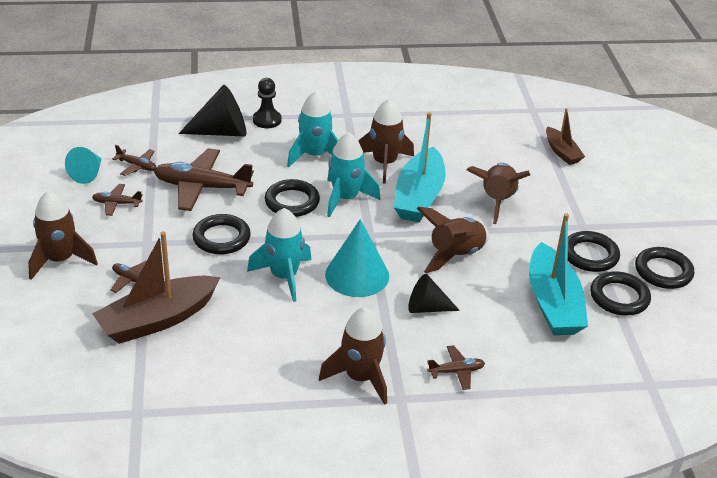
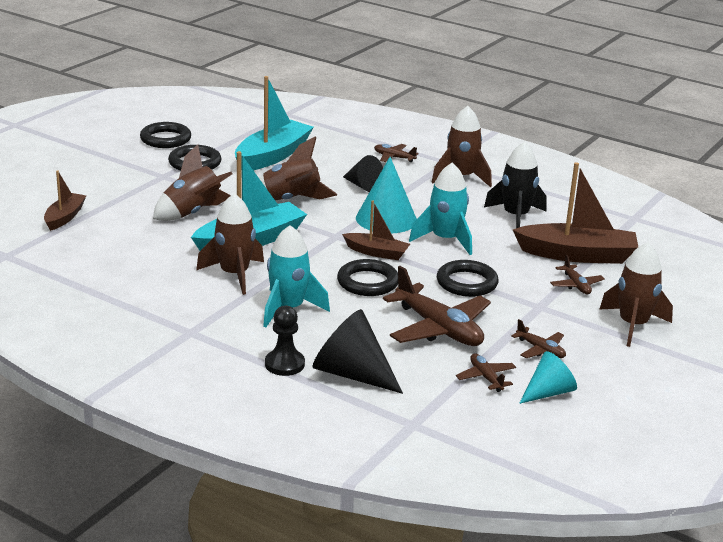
camera: 140 degrees left, 10 degrees down
(253, 343) = (515, 217): none -> black rocket
(319, 233) = (377, 252): none -> brown boat
(345, 198) = (316, 265): turquoise rocket -> none
(619, 297) = (223, 142): black ring -> none

